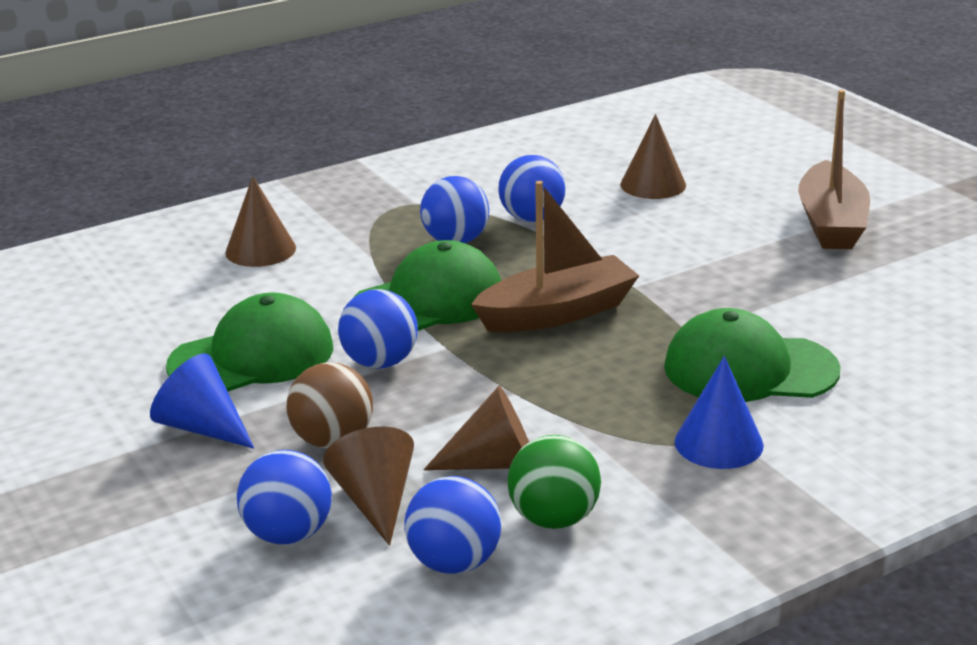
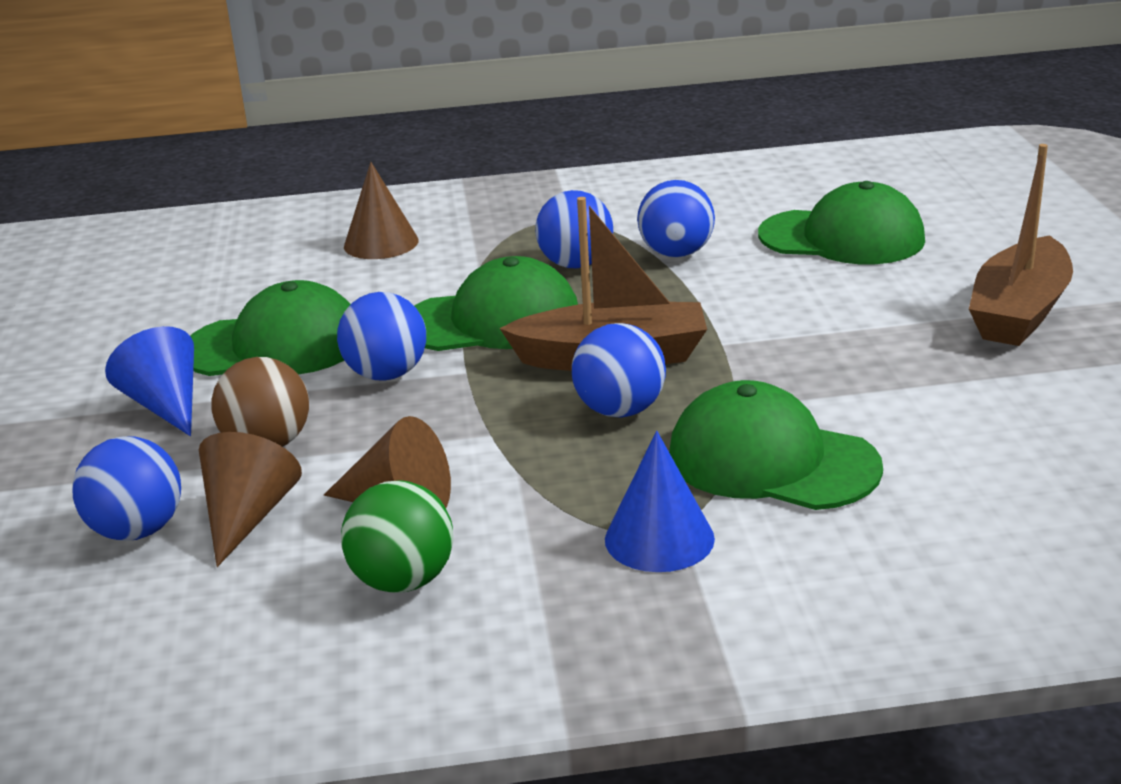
camera: 25 degrees right, 0 degrees up
(454, 563) = (260, 602): blue ball -> blue ball (620, 410)
(653, 184) = (842, 238): brown cone -> green cap

